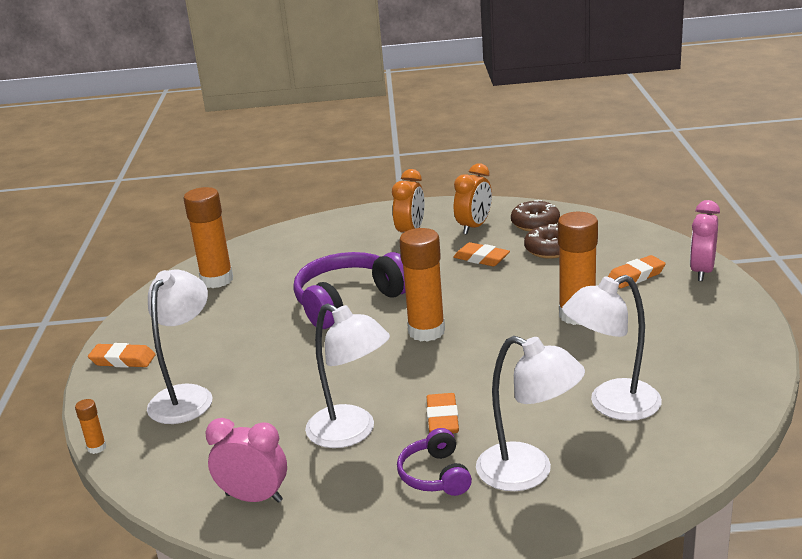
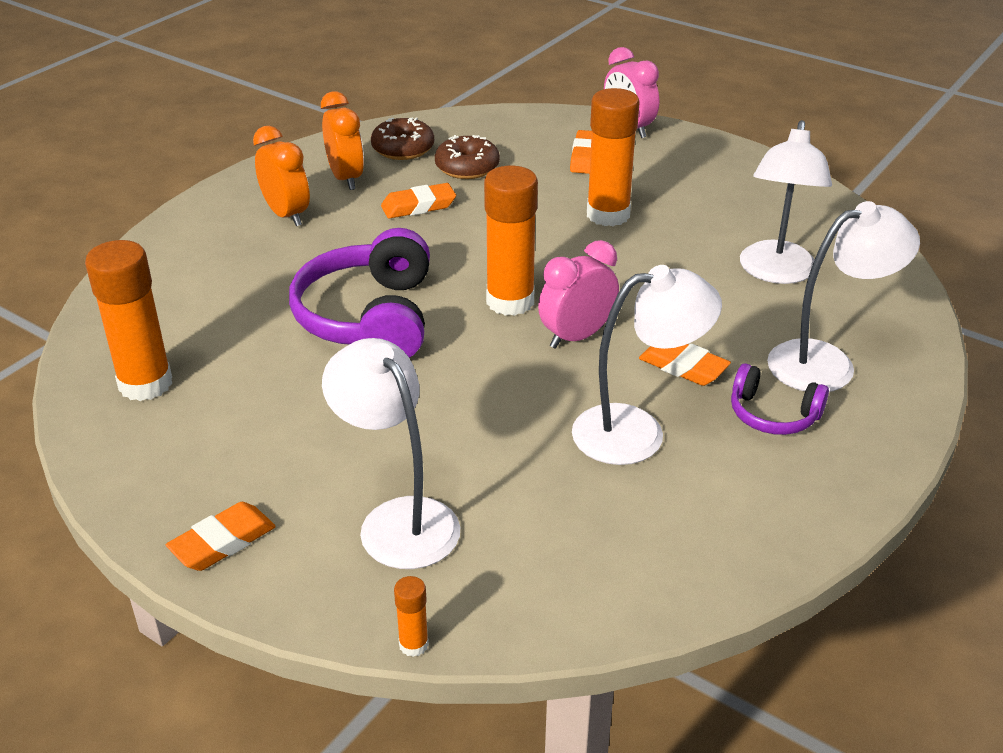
camera: 55 degrees left, 10 degrees up
(254, 498) = (679, 550): pink clock -> pink clock (577, 337)

